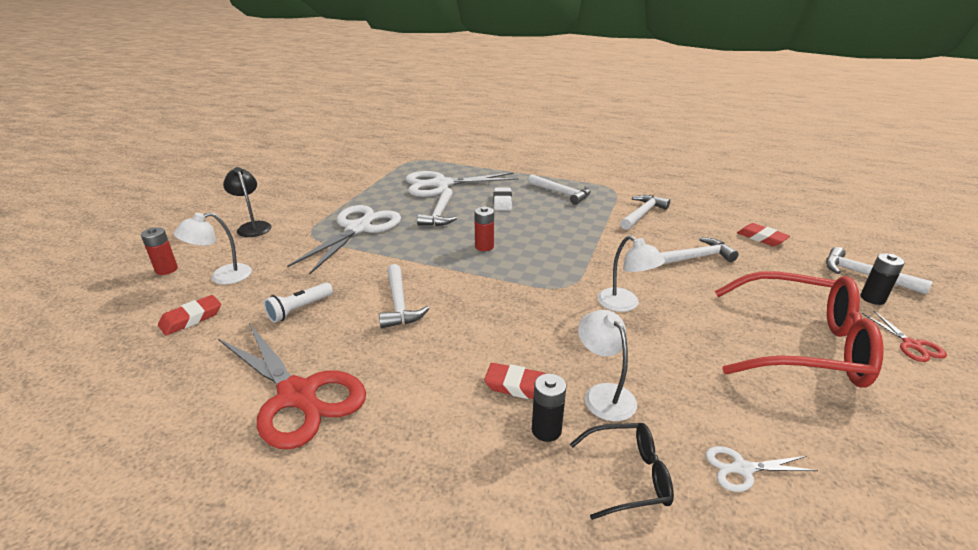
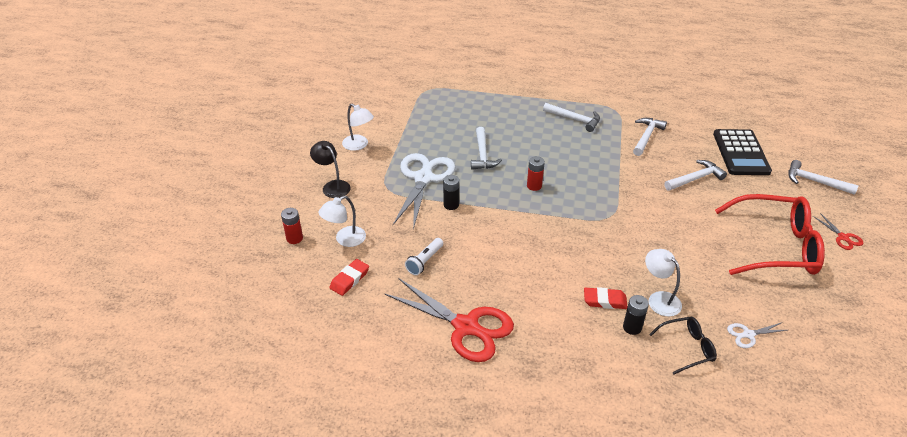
camera: 10 degrees left, 10 degrees up
(399, 304) = (495, 248): white hammer -> none
(441, 184) = (468, 119): white scissors -> none
(502, 202) = (529, 135): white eraser -> none
(625, 304) = (655, 228): white lamp -> white lamp (359, 145)
(761, 238) = (741, 153): red eraser -> black calculator
(872, 298) = (819, 202): black battery -> black battery (451, 205)

